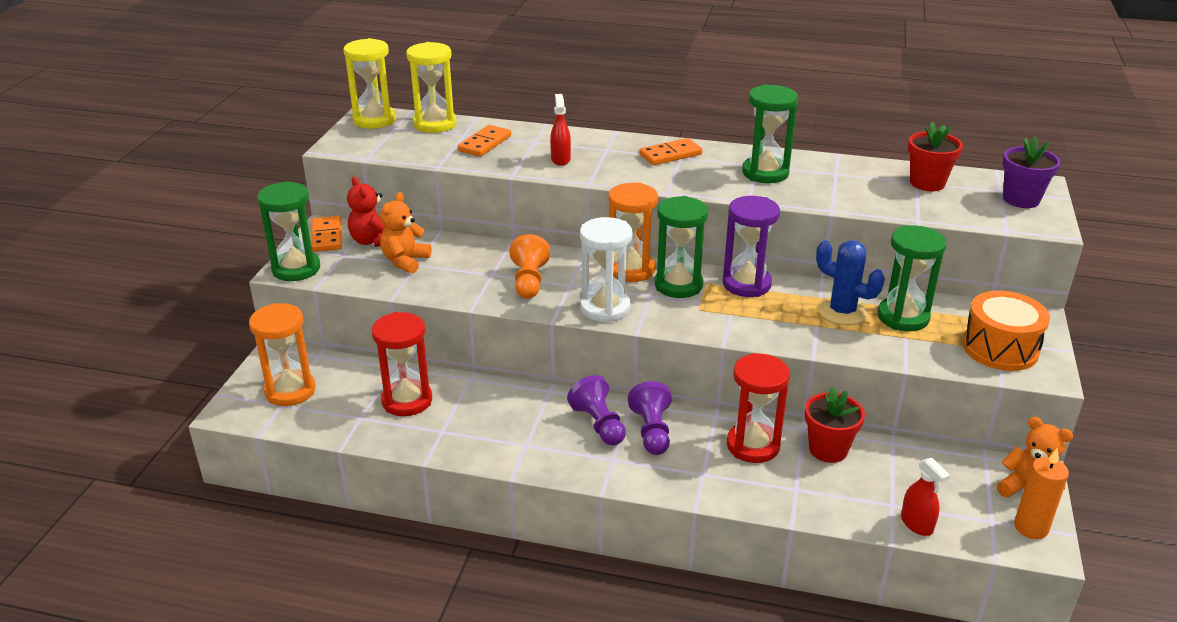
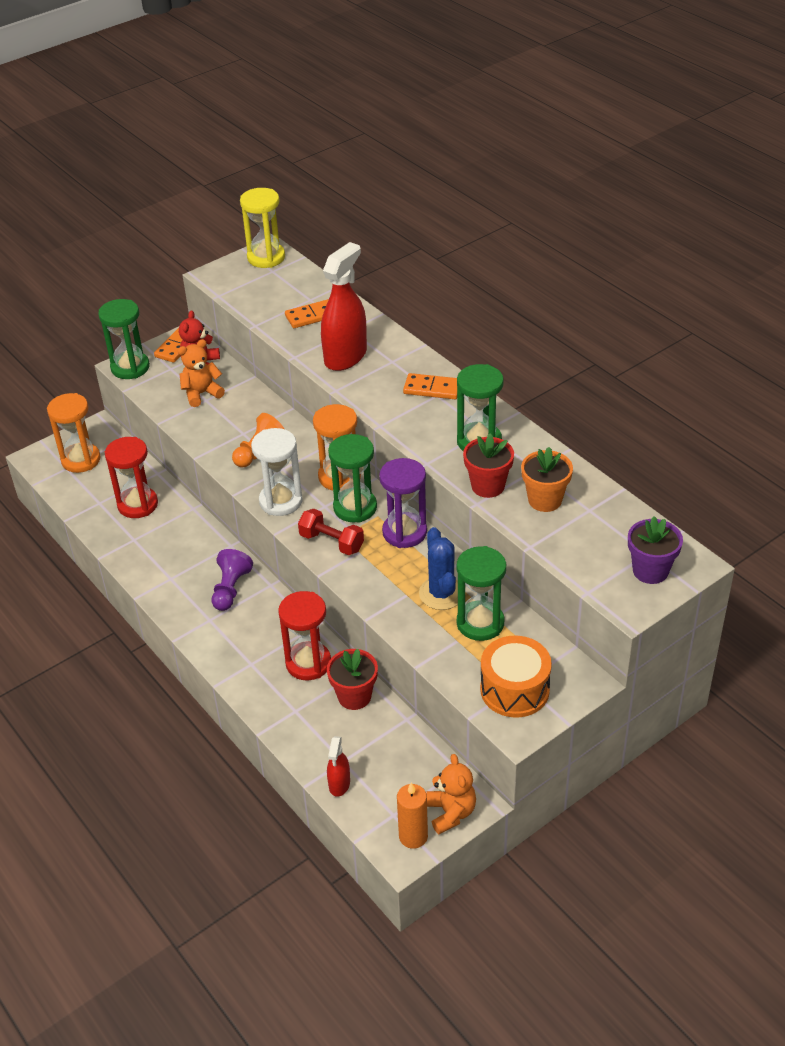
camera: 40 degrees right, 10 degrees up
(435, 124) = (302, 280): yellow hourglass -> none
(560, 159) = (345, 357): red spray bottle -> red spray bottle, size x2.00
(652, 431) = (257, 614): purple pawn -> none
(697, 317) = (331, 542): none -> red dumbbell
(876, 188) = (545, 500): none -> orange flower pot
(927, 183) = (596, 515): red flower pot -> red flower pot (488, 486)

